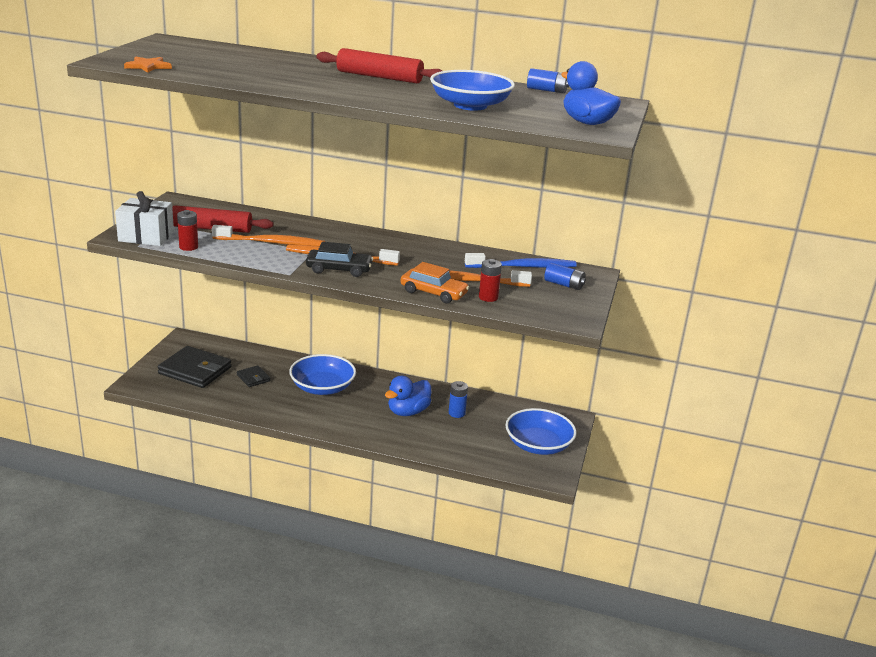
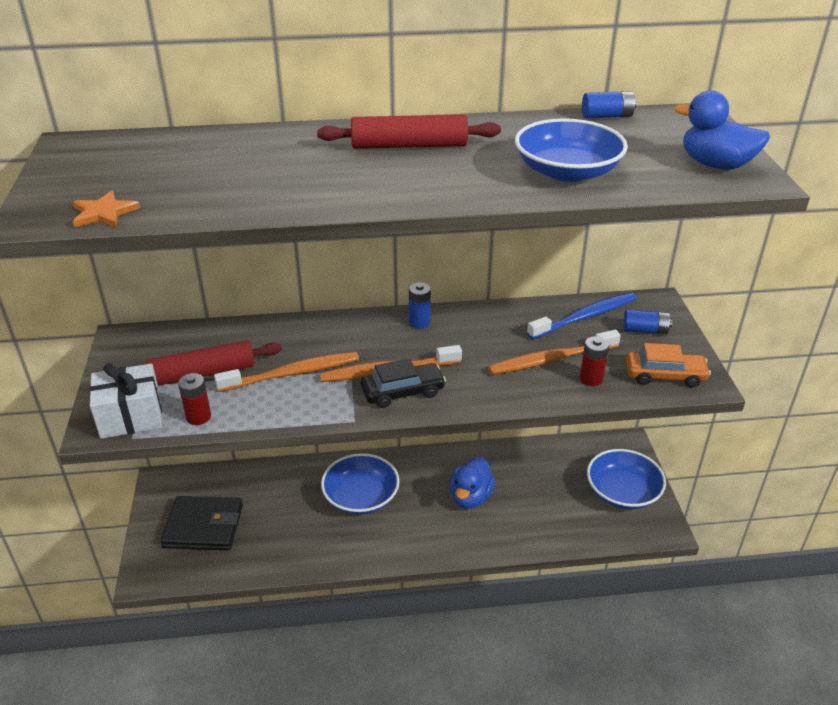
camera: 20 degrees left, 10 degrees up
(253, 378) = (277, 512): black wallet -> none
(433, 293) = (532, 393): orange car -> orange car (664, 375)
(456, 413) = (519, 480): blue battery -> blue battery (419, 322)

